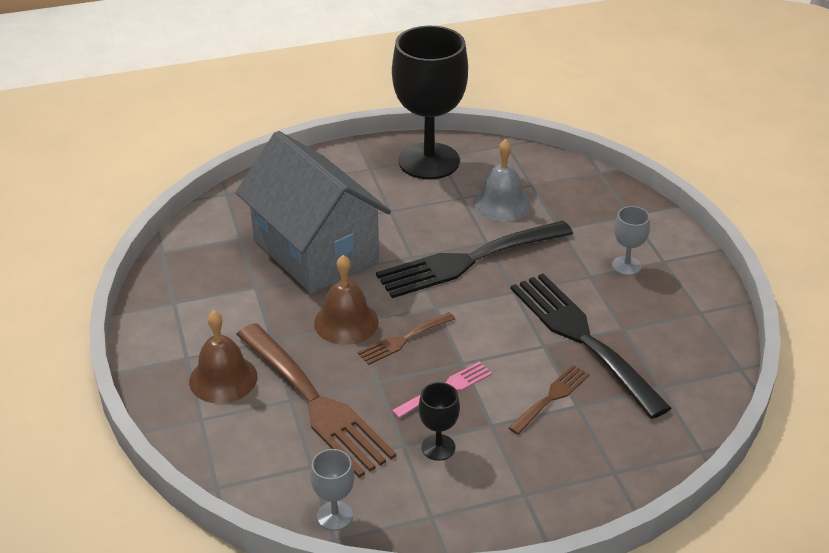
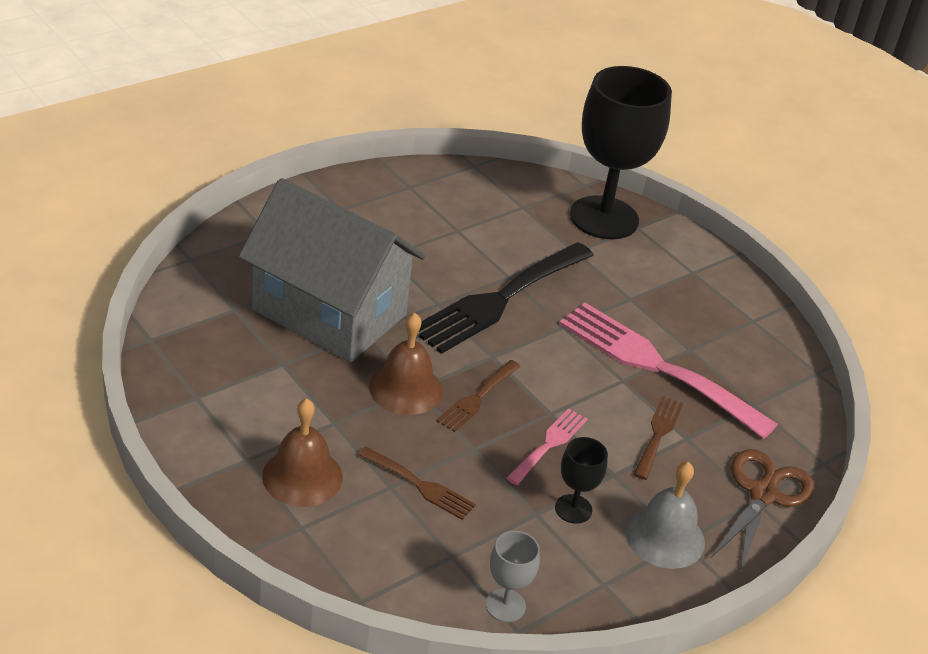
camera: 25 degrees left, 0 degrees up
(316, 403) = (420, 485): brown fork -> brown fork, size x0.48
(429, 161) = (401, 193): black goblet -> black goblet (604, 218)
(501, 204) = (502, 232): grey bell -> grey bell (665, 537)
(582, 338) = (656, 366): black fork -> pink fork
(624, 468) = (763, 494): none -> brown scissors
(626, 266) = (660, 282): grey goblet -> none

